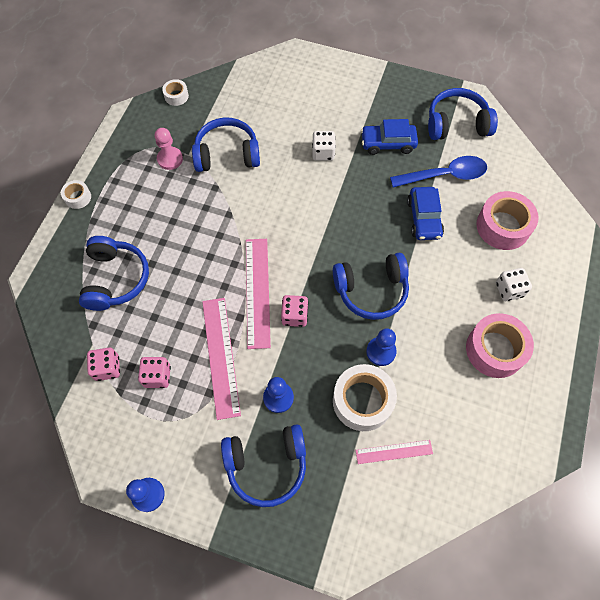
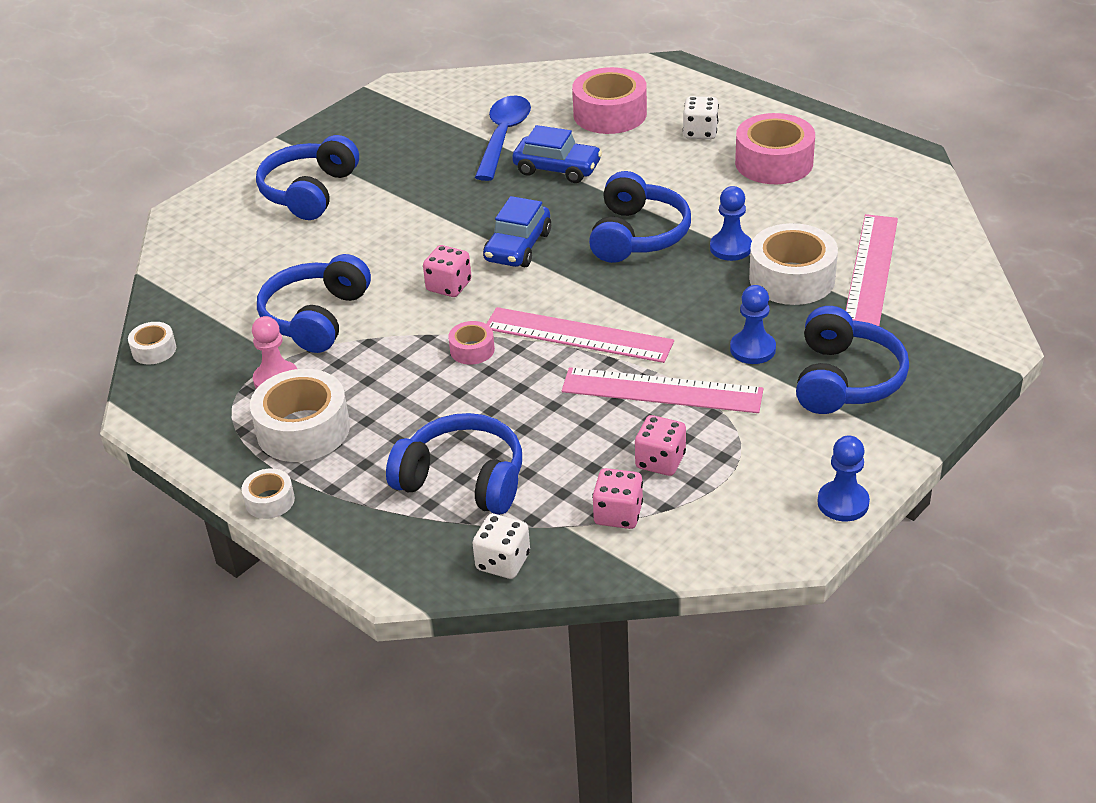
camera: 65 degrees left, 25 degrees down
(134, 188) = (303, 429): none -> white tape
(225, 241) = (472, 350): none -> pink tape
(294, 316) = (637, 309): pink dice -> pink dice (449, 286)
(323, 153) = (387, 227): white dice -> white dice (503, 562)
(388, 143) = (417, 169): blue car -> blue car (518, 247)
(394, 451) = (871, 269): pink ruler -> pink ruler, size x1.76
(456, 124) = (430, 108): blue headphones -> blue headphones (309, 192)

